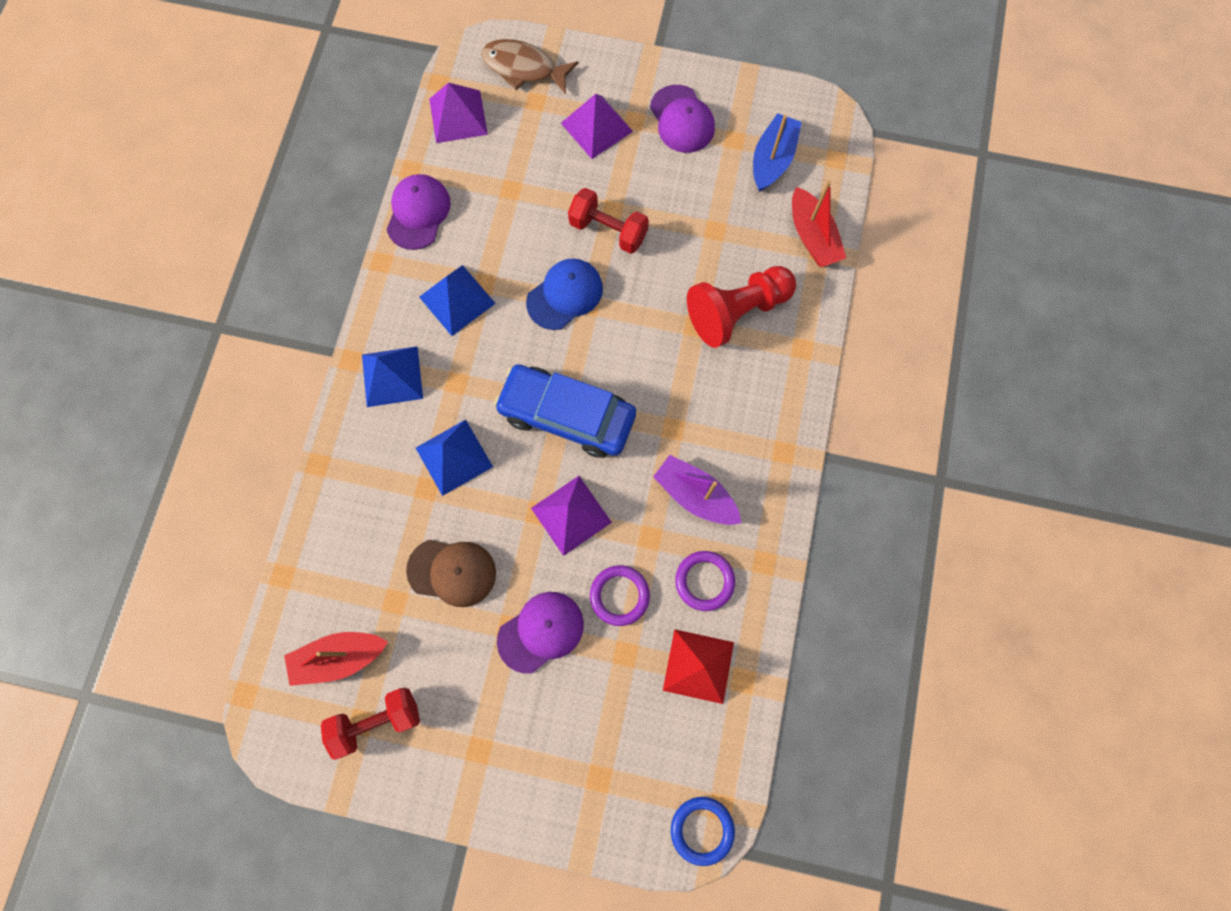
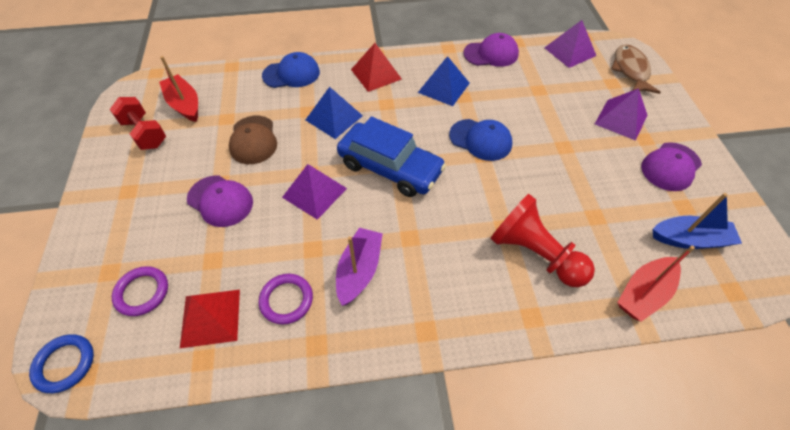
camera: 70 degrees right, 20 degrees down
(339, 491) = (291, 74): none -> blue cap
(392, 376) = (376, 74): blue pyramid -> red pyramid
(567, 415) = (390, 168): blue car -> blue car turned 120 degrees clockwise
(608, 230) = (546, 149): red dumbbell -> none
(619, 595) = (259, 242): purple ring -> purple ring (142, 292)

